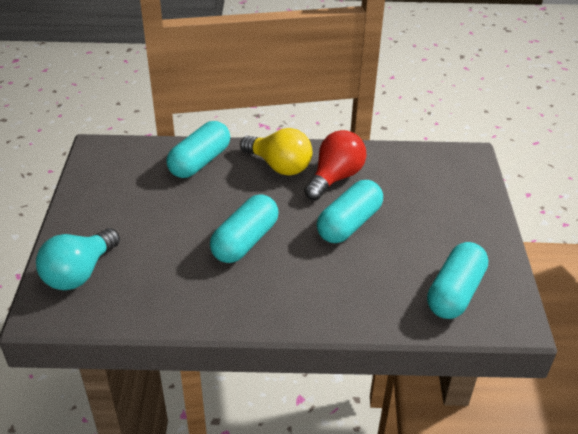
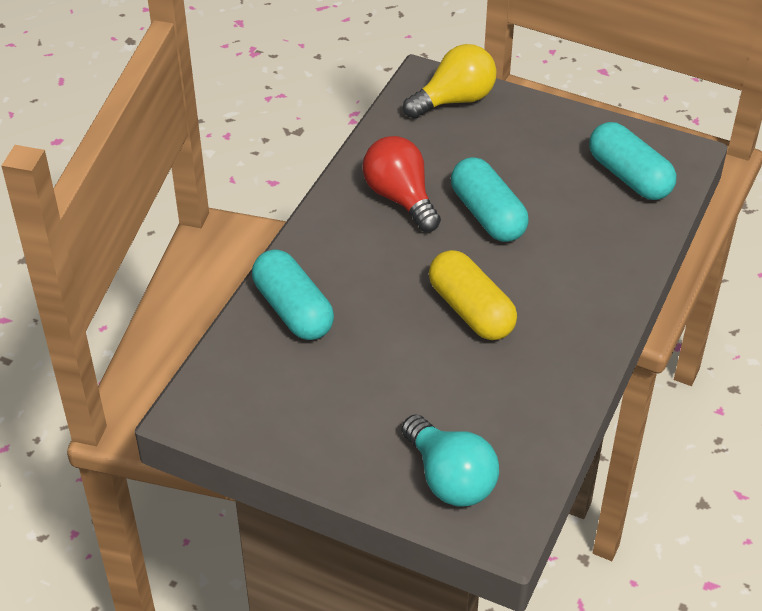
camera: 65 degrees left, 5 degrees up
(245, 241) = (471, 310): turquoise capsule -> yellow capsule
(279, 166) = (348, 238): yellow light bulb -> yellow light bulb (454, 100)

